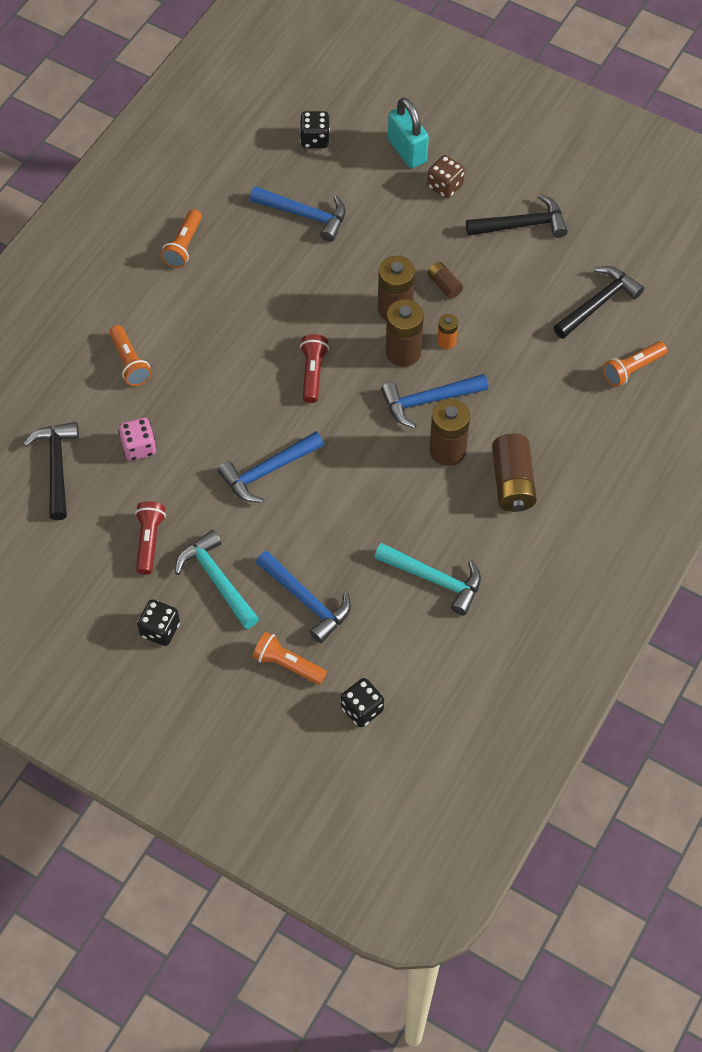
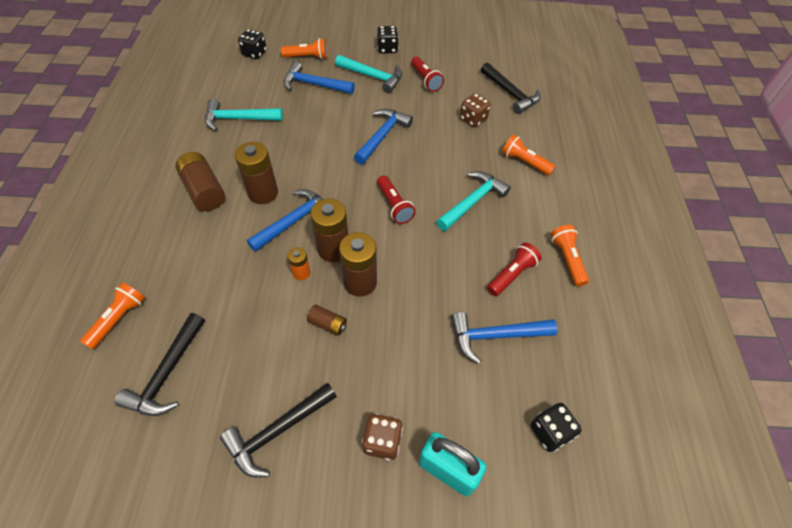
camera: 150 degrees right, 5 degrees down
(139, 447) = (473, 119): pink dice -> brown dice
(226, 342) = (473, 201): none -> turquoise hammer
(248, 255) = (512, 274): none -> red flashlight

